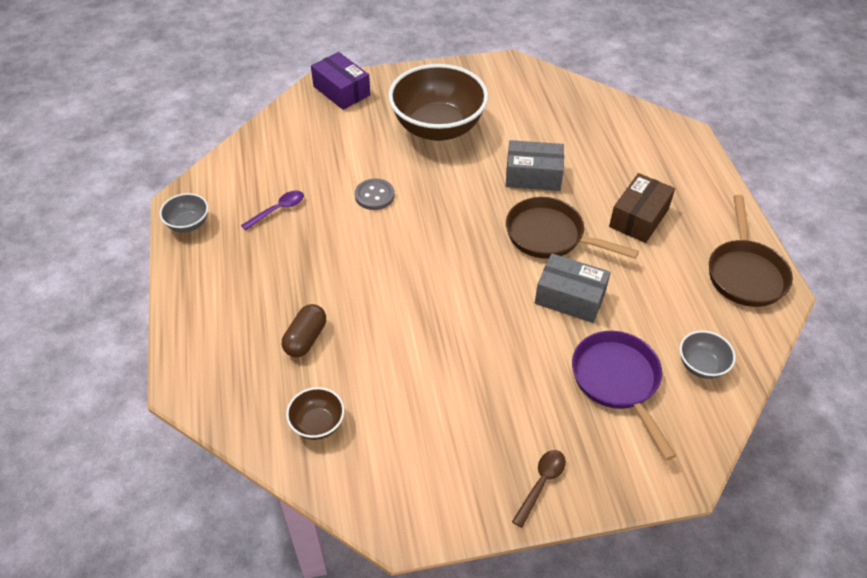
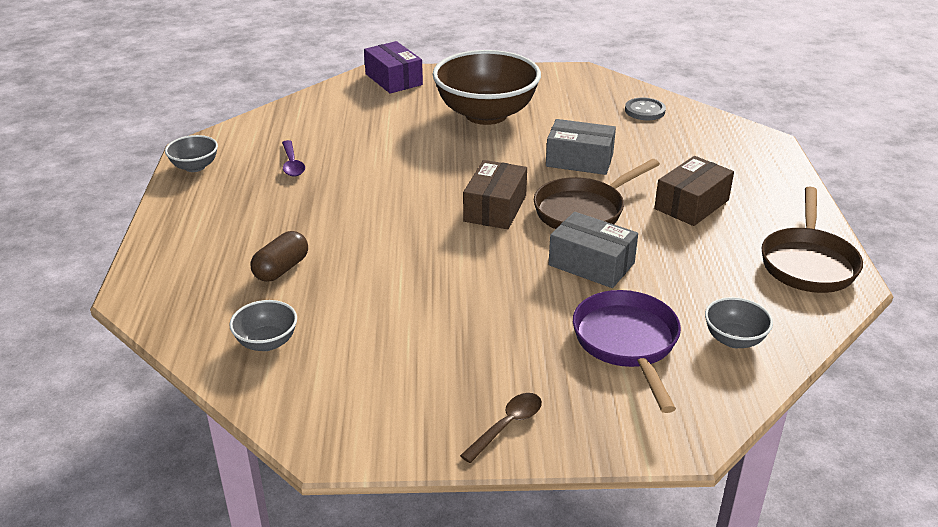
camera: 10 degrees right, 15 degrees down
(278, 210) = (292, 164): purple spoon -> purple spoon turned 105 degrees clockwise
(317, 424) = (267, 342): brown bowl -> grey bowl
(374, 195) = (399, 161): grey button -> grey button (645, 111)
(473, 243) = (495, 208): none -> brown box
(550, 236) = (584, 210): brown pan -> brown pan turned 75 degrees counterclockwise

